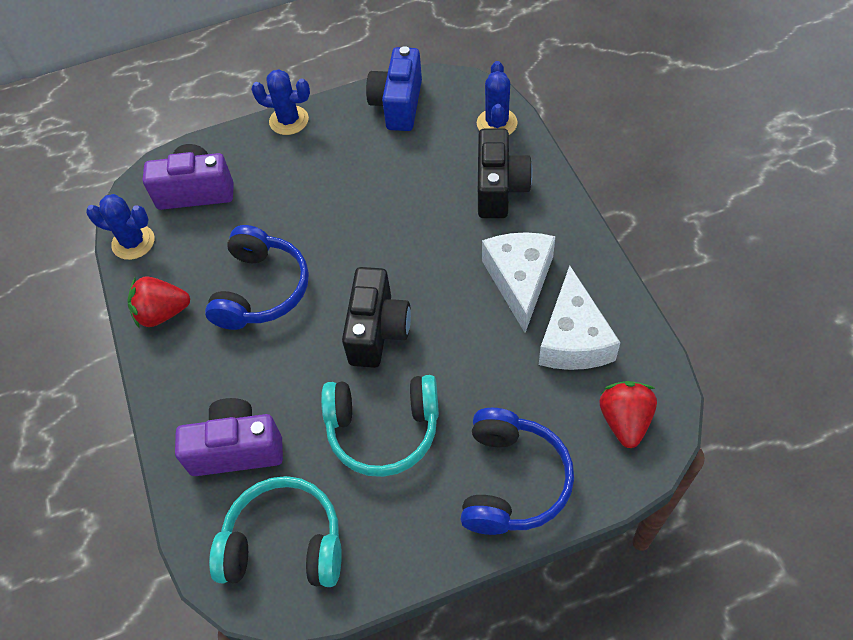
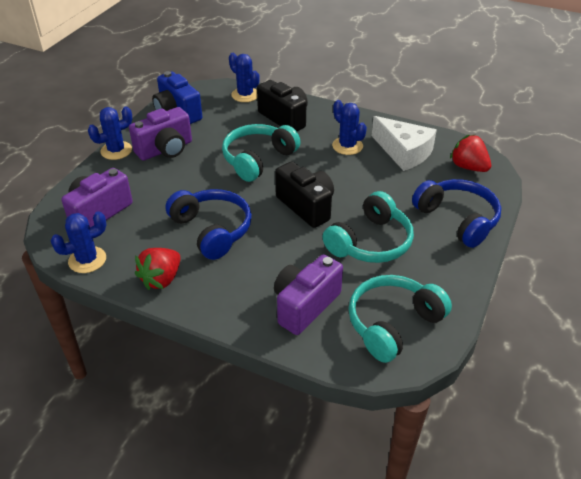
camera: 50 degrees left, 15 degrees down
(332, 151) = (165, 150): none -> purple camera
(404, 229) = (258, 159): none -> turquoise headphones
(519, 280) = (347, 146): white cheese -> blue cactus

